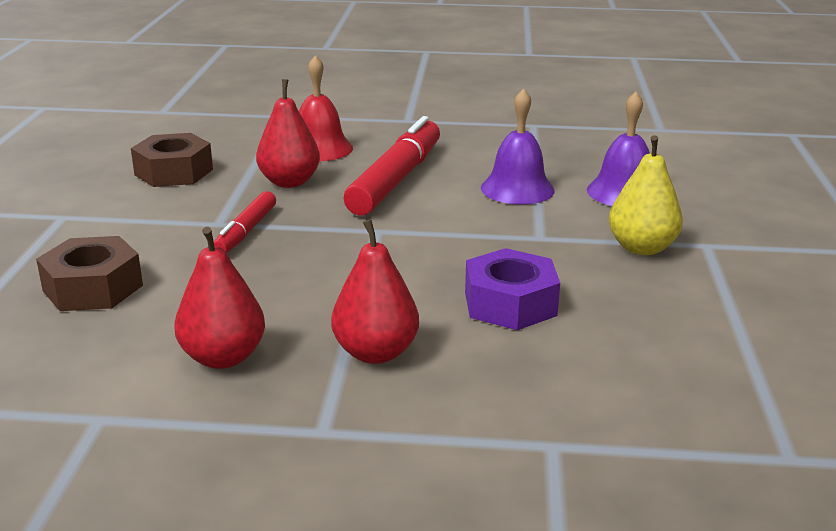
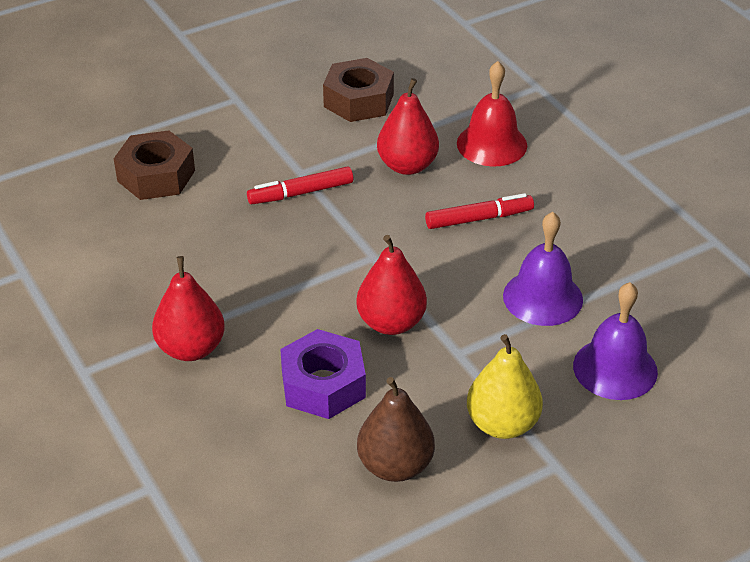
camera: 55 degrees right, 15 degrees up
(223, 357) = (125, 283): red pear -> red pear (391, 323)
(396, 180) = (479, 218): red marker -> red marker, size x0.54
(647, 305) = (395, 466): none -> brown pear

